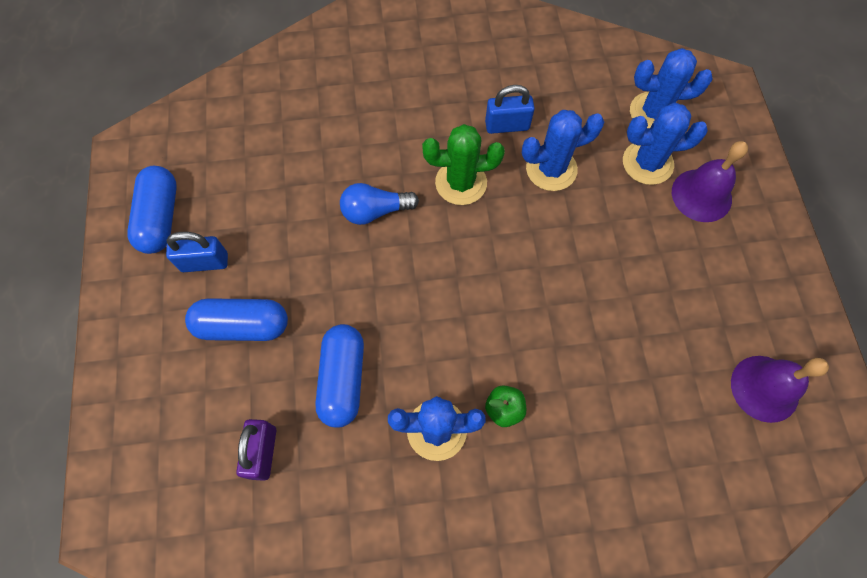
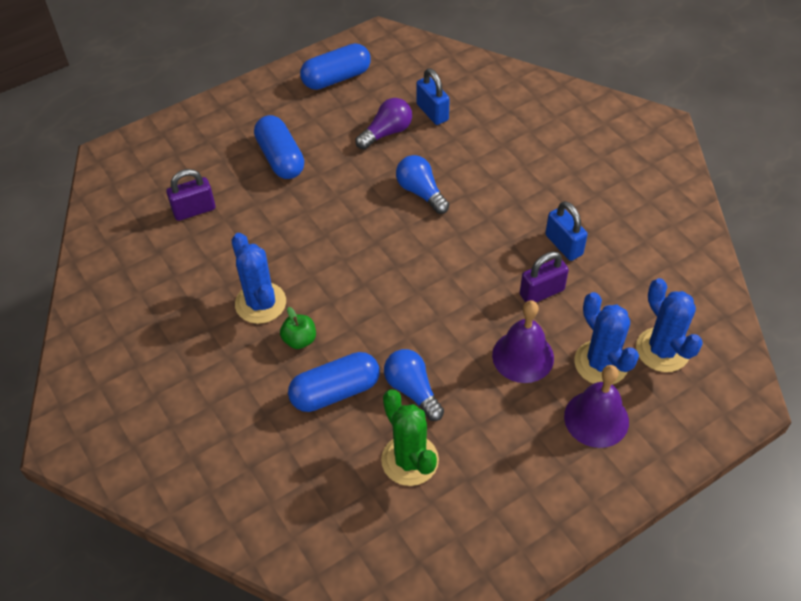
camera: 65 degrees right, 15 degrees down
(204, 262) = (316, 116): blue padlock -> blue padlock (432, 112)
(274, 205) = (386, 132): none -> purple light bulb
(342, 379) = (270, 231): blue capsule -> blue capsule (335, 391)
(461, 183) = (484, 235): green cactus -> green cactus (410, 460)
(551, 169) = (541, 292): blue cactus -> purple padlock
(611, 328) = (412, 390): none -> blue light bulb
(764, 388) = (423, 531): purple bell -> purple bell (523, 356)

